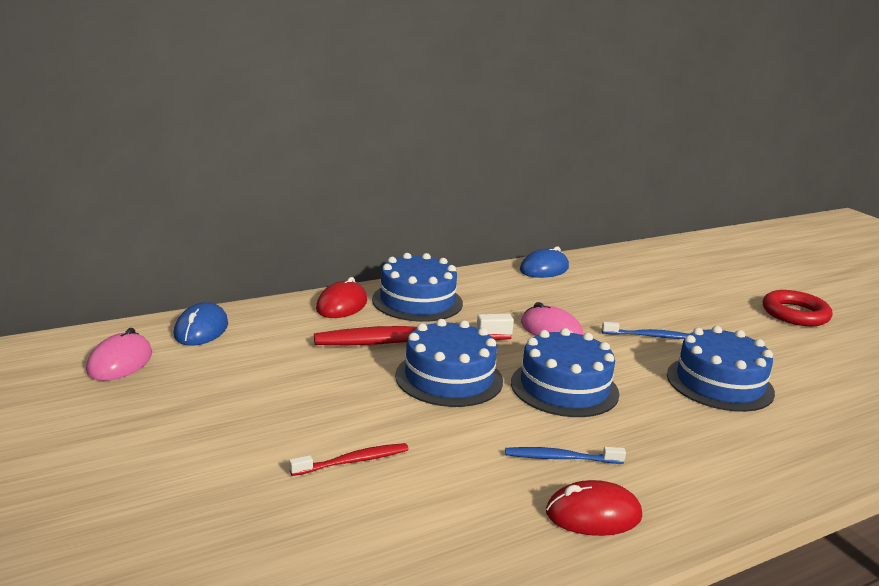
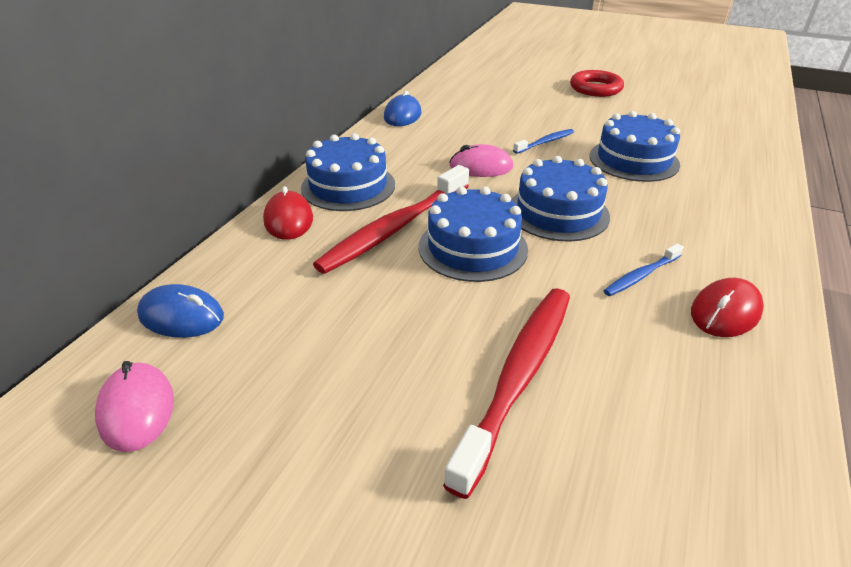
camera: 35 degrees left, 15 degrees up
(201, 329) = (181, 316): blue mouse -> blue mouse turned 45 degrees counterclockwise
(353, 461) = (518, 377): red toothbrush -> red toothbrush, size x2.08

